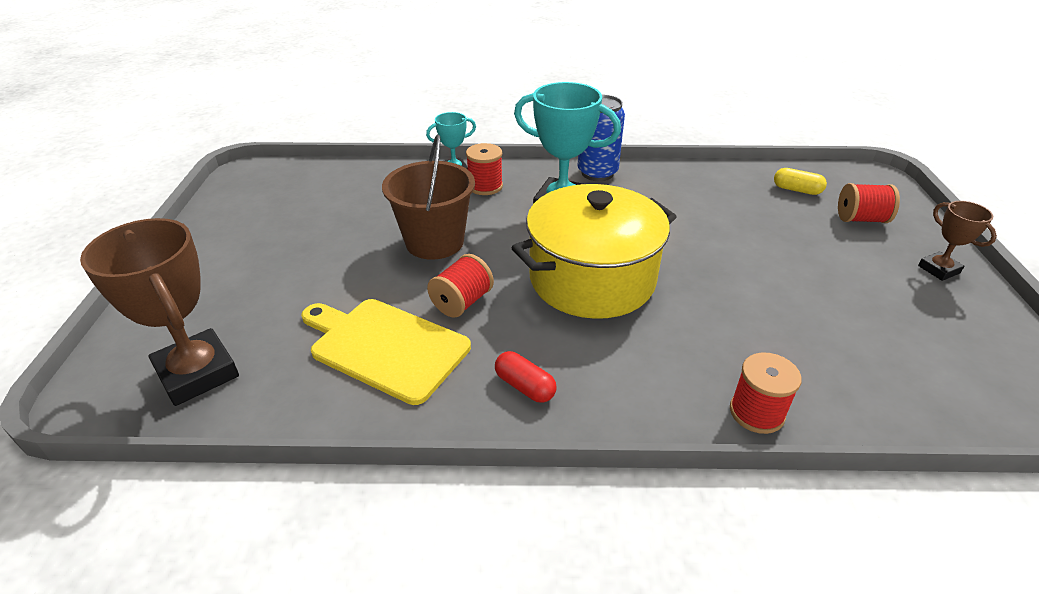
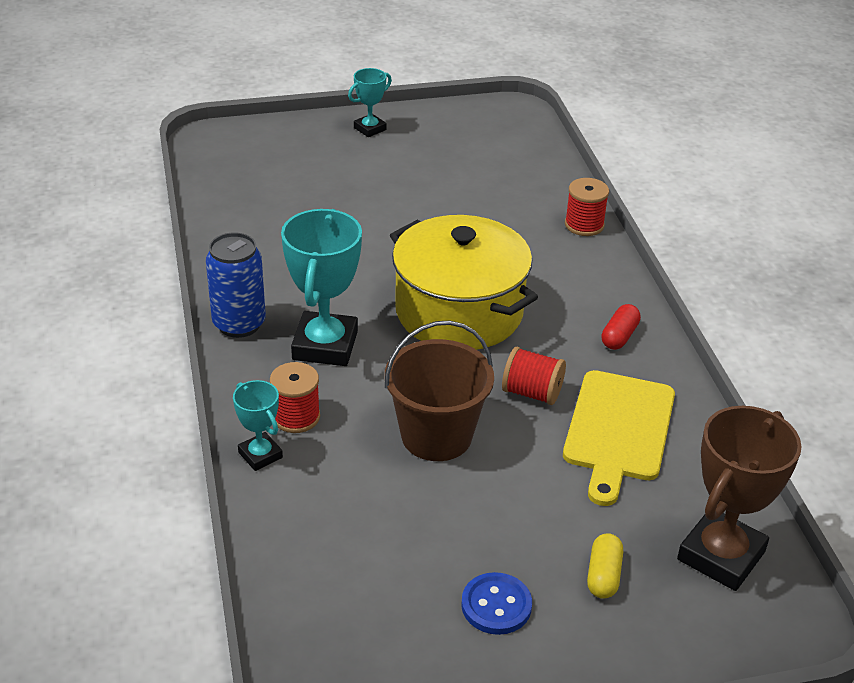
camera: 105 degrees left, 0 degrees up
(258, 242) = (496, 605): none -> blue button
(796, 190) = (248, 186): yellow capsule -> yellow capsule (603, 575)
(861, 219) = (298, 155): red spool -> none
(938, 269) = (370, 129): brown trophy -> turquoise trophy

